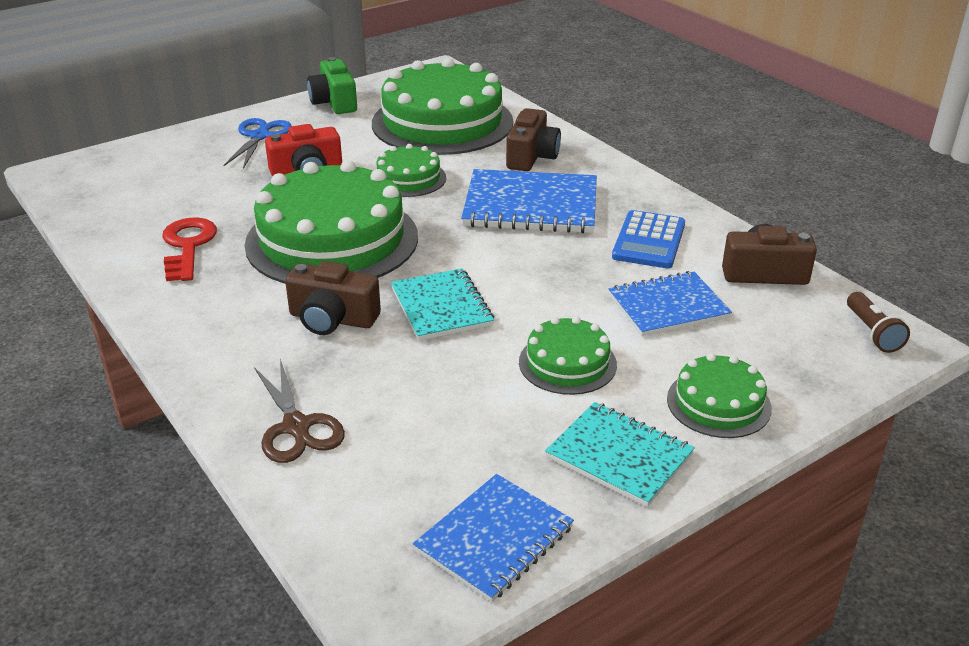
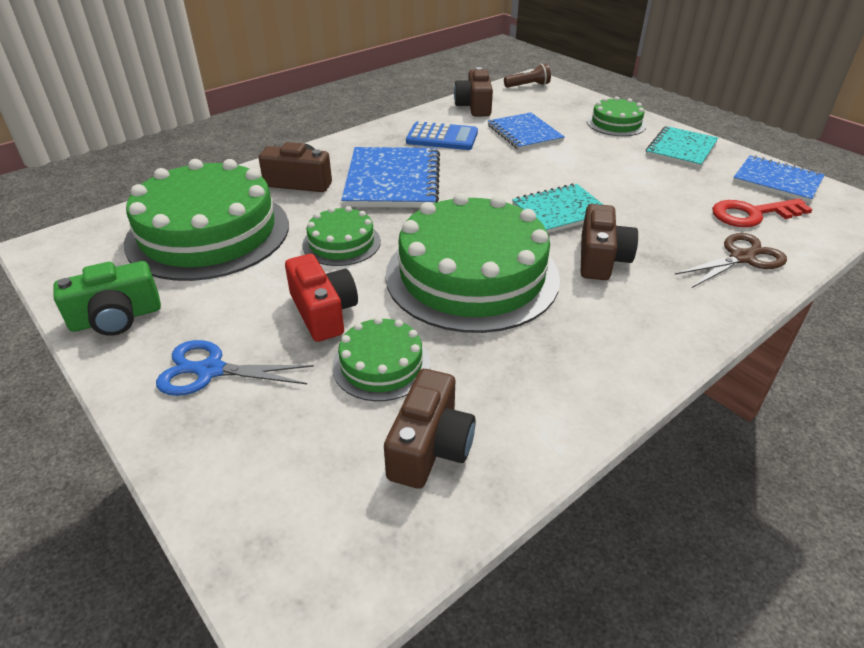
camera: 95 degrees left, 5 degrees up
(139, 210) = (430, 447): none -> brown camera
(188, 246) = (509, 376): red key -> red key (752, 214)
(567, 363) = (604, 163): green cake -> green cake (381, 365)

